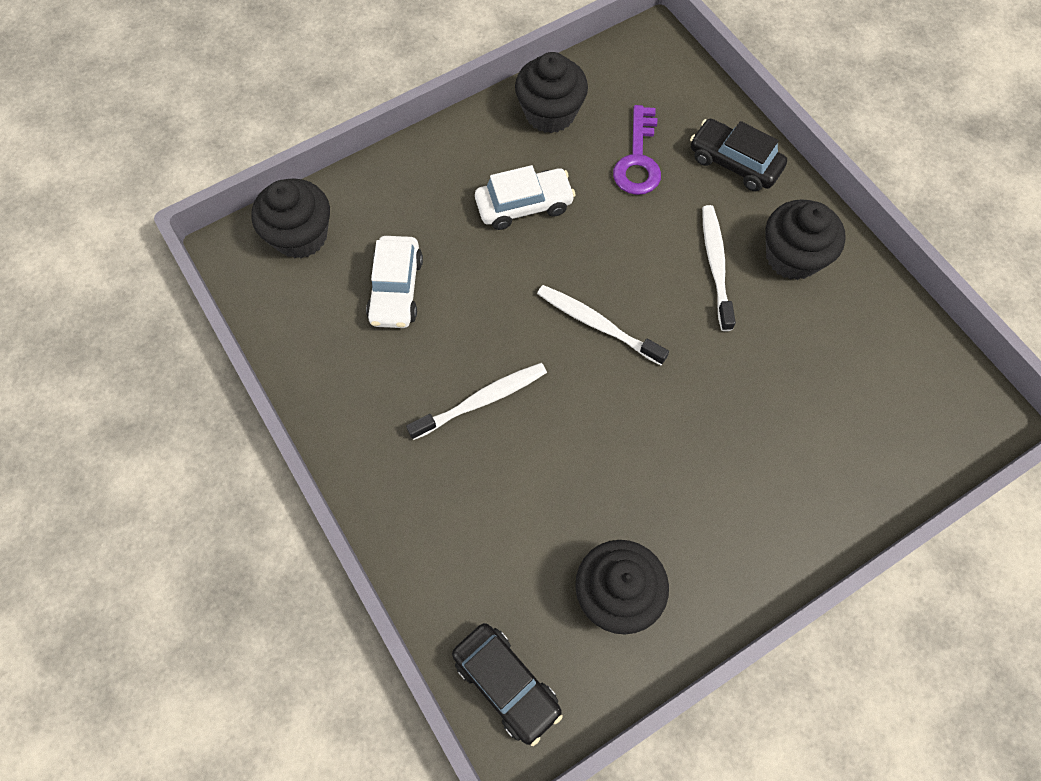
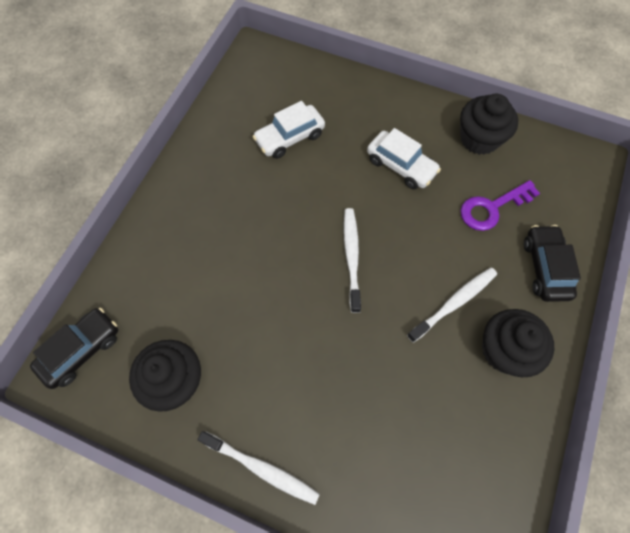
camera: 55 degrees right, 0 degrees up
(300, 236) = (287, 73): black cupcake -> none
(481, 400) = (252, 225): white toothbrush -> white toothbrush (261, 468)
(506, 684) = (81, 350): black car -> black car turned 150 degrees counterclockwise

